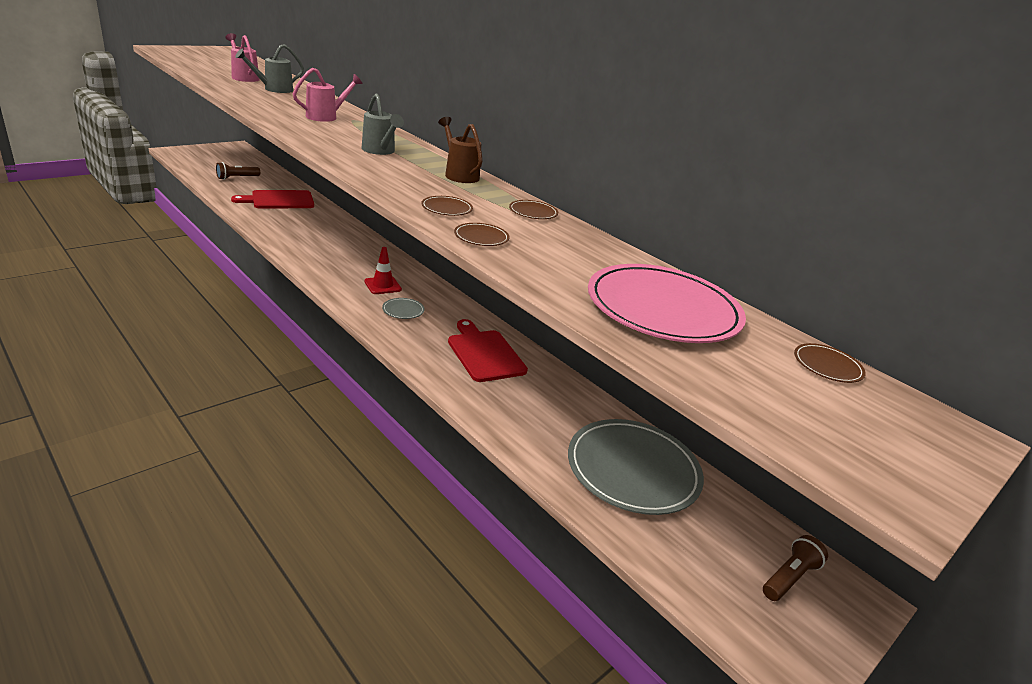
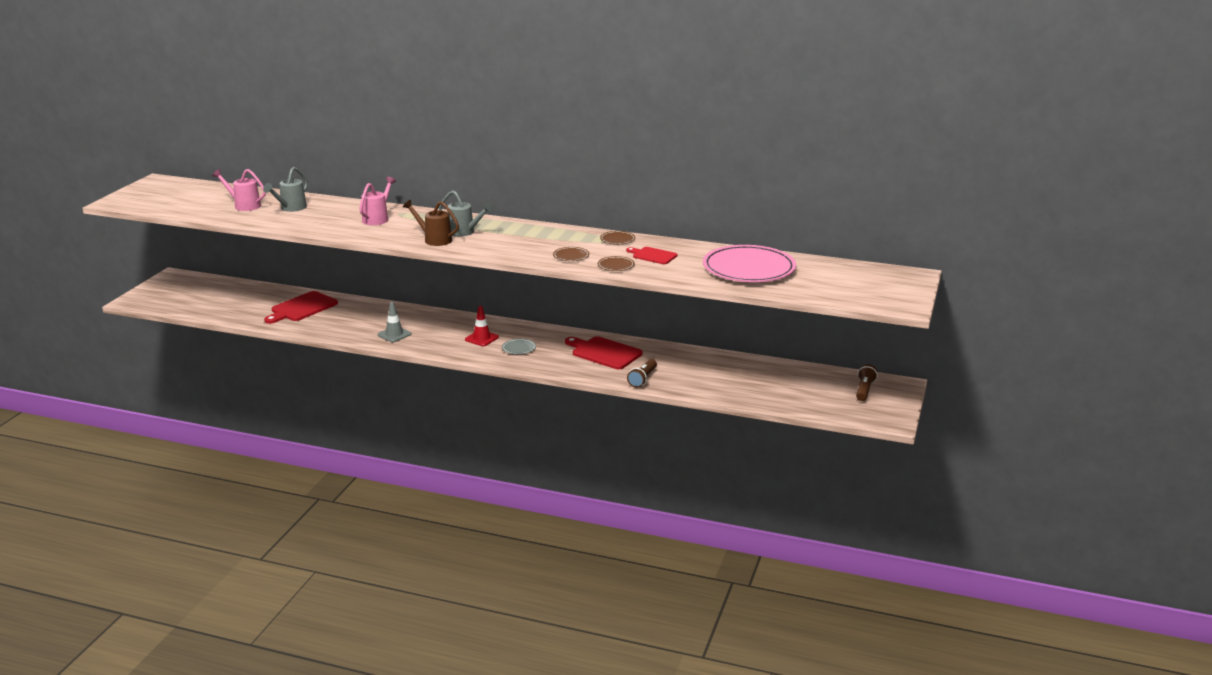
camera: 25 degrees left, 5 degrees down
(237, 178) = (233, 303): brown flashlight -> brown flashlight (643, 379)
(312, 250) = (394, 334): none -> grey traffic cone
(459, 175) = (539, 230): brown watering can -> brown watering can (434, 240)
(548, 243) = (653, 255): none -> red cutting board
(633, 470) = (752, 376): grey plate -> none
(827, 366) = (842, 267): brown plate -> none

